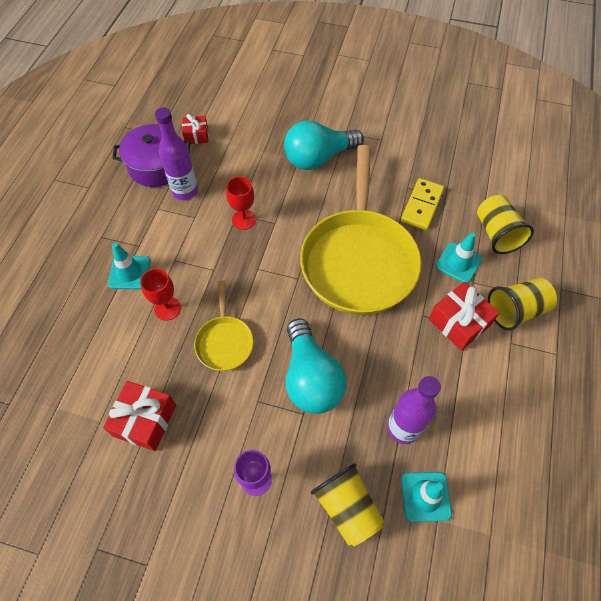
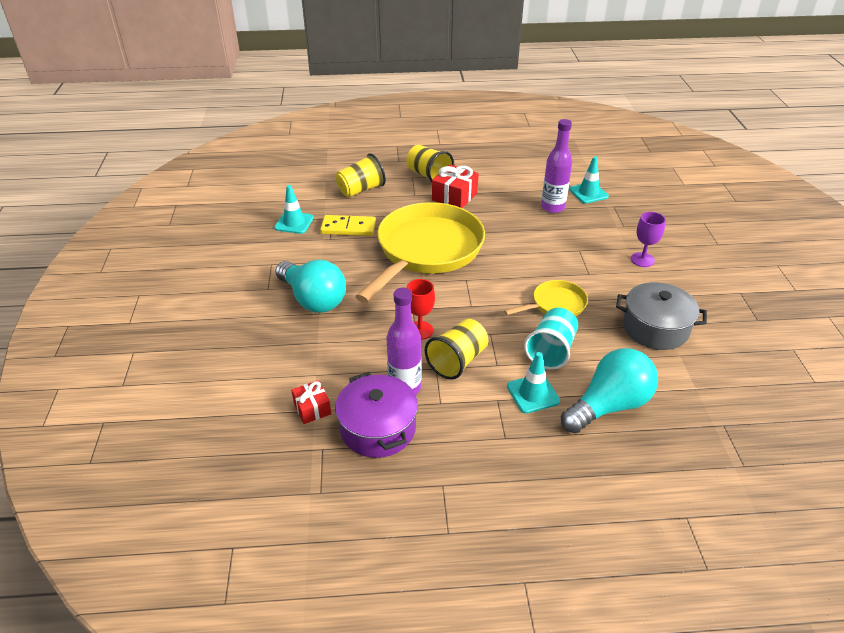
camera: 110 degrees left, 20 degrees down
(145, 420) = (655, 328): red gift -> grey pot
(167, 308) = (551, 351): red goblet -> turquoise cup
(311, 377) = (549, 252): turquoise light bulb -> turquoise light bulb (609, 406)
(347, 507) = (622, 219): yellow cup -> yellow cup (457, 361)
(358, 260) = (426, 250): yellow pan -> yellow pan turned 45 degrees counterclockwise
(458, 263) = (400, 203): turquoise traffic cone -> turquoise traffic cone (294, 223)

